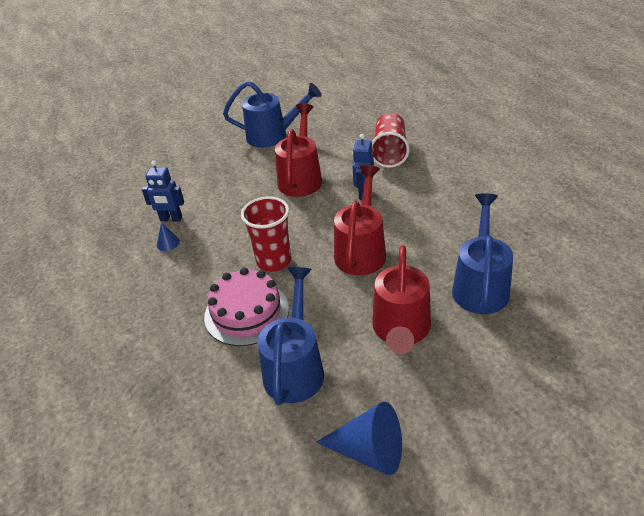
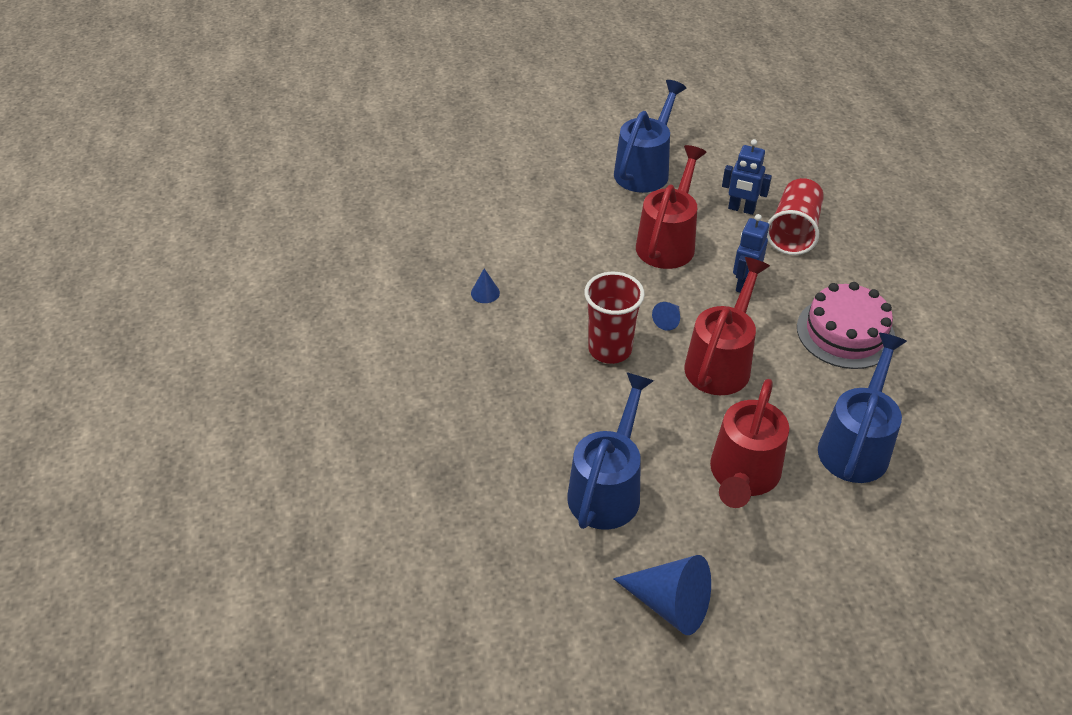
camera: 10 degrees right, 5 degrees up
(171, 219) = (493, 260): blue robot -> blue robot (741, 209)
(246, 312) = (564, 407): pink cake -> pink cake (845, 332)
(273, 135) = (645, 169): blue watering can -> blue watering can turned 75 degrees counterclockwise
(314, 231) = (668, 320): none -> blue cone

